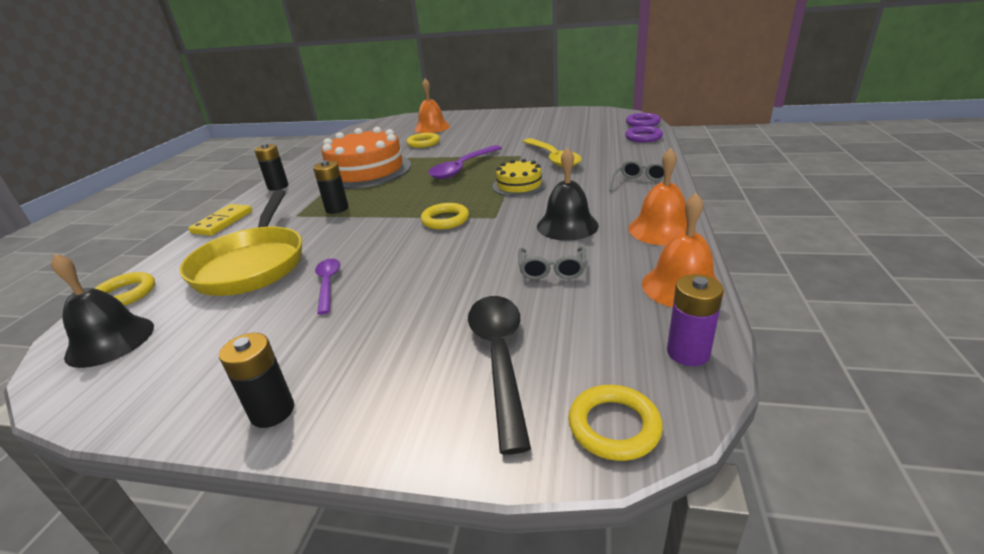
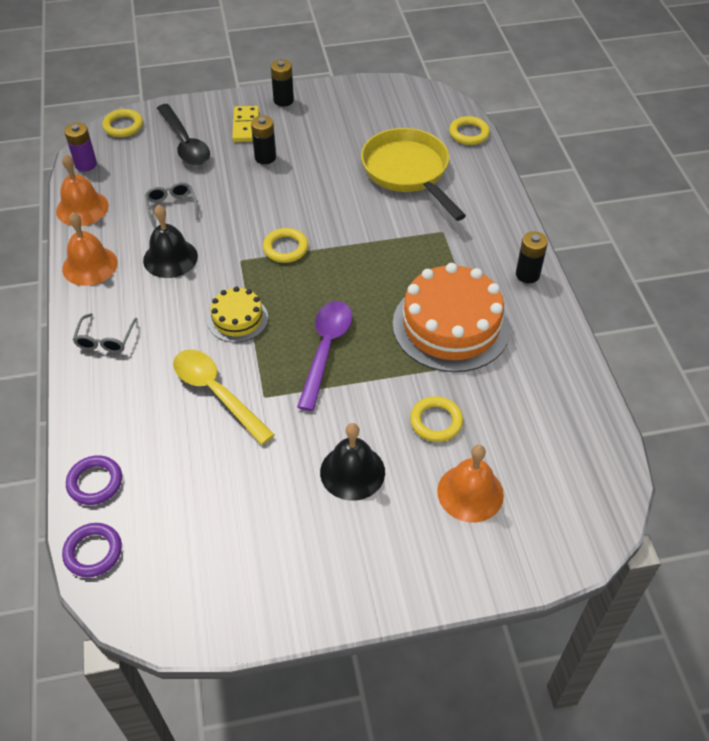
camera: 155 degrees right, 20 degrees up
(110, 341) = (423, 108): black bell -> black bell (352, 472)
(222, 222) = (506, 210): yellow domino -> yellow domino (246, 126)
(328, 284) = (328, 167): purple spoon -> none
(337, 209) = (410, 247): black battery -> black battery (265, 157)

